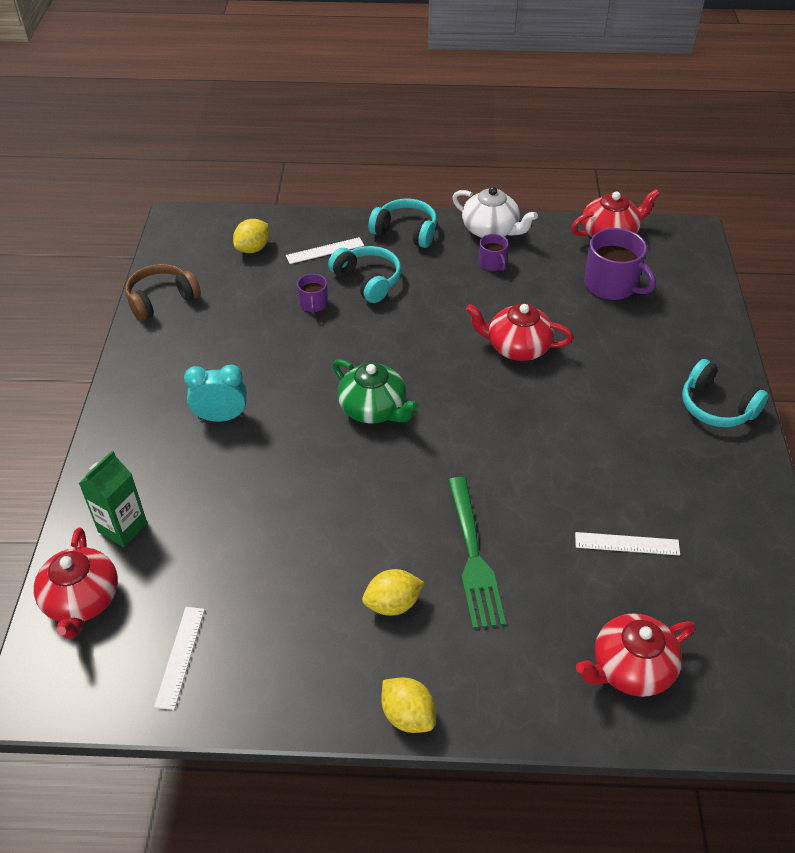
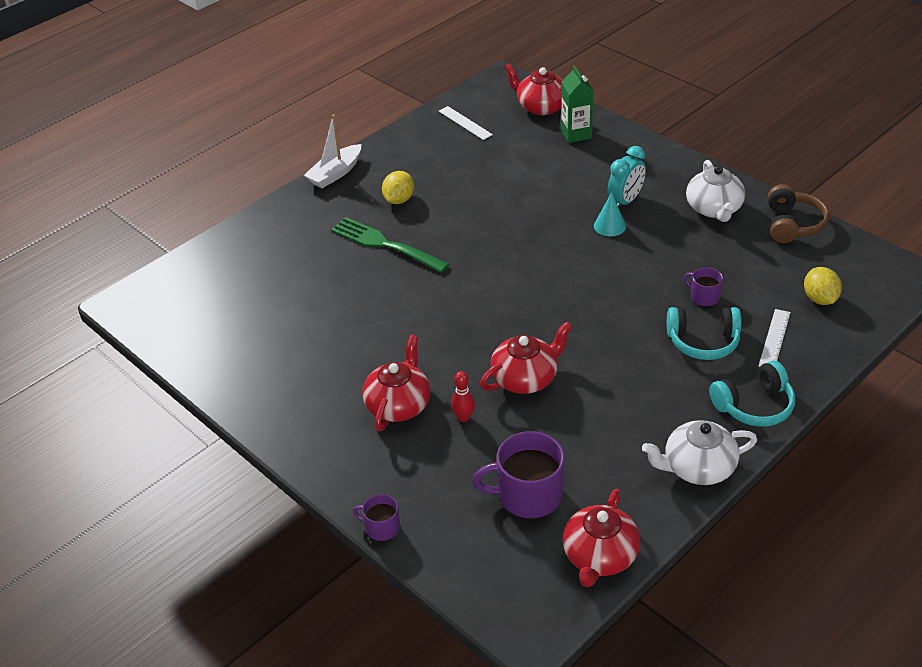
camera: 135 degrees right, 5 degrees down
(180, 354) = (714, 209): none -> white teapot
(272, 407) = (609, 226): none -> turquoise cone
(374, 409) = (552, 269): green teapot -> none
(407, 715) = (335, 173): yellow lemon -> white boat
(492, 263) = (645, 434): purple mug -> purple mug (381, 527)
(595, 355) = (463, 417): none -> red bowling pin
(627, 544) = (305, 311): white ruler -> none
(630, 668) = (245, 258): red teapot -> red teapot (398, 404)
(716, 407) = (331, 446): turquoise headphones -> none

